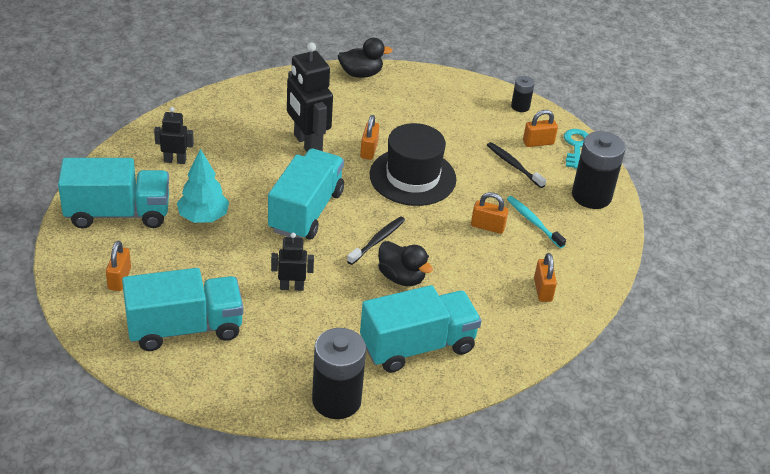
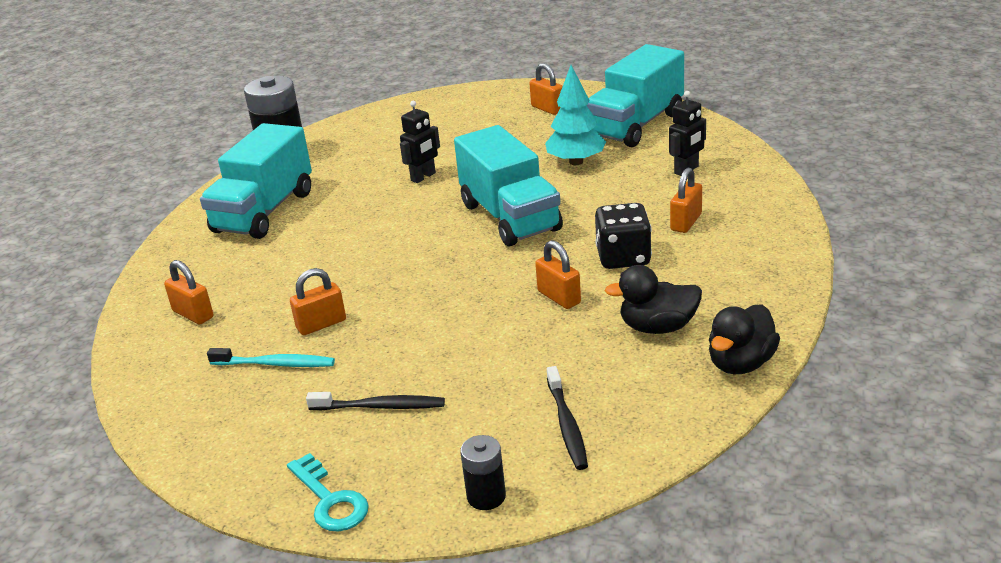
camera: 140 degrees right, 10 degrees down
(185, 328) = (452, 121): turquoise truck -> none
(307, 144) = (623, 258): black robot -> black dice
(377, 240) = (410, 242): black toothbrush -> black toothbrush (567, 425)
(401, 277) = (345, 236): black duck -> black duck (658, 327)
(412, 177) = (470, 309): black hat -> none
(538, 142) = (388, 462): orange padlock -> orange padlock (686, 222)
(591, 196) = (234, 446): black battery -> none

